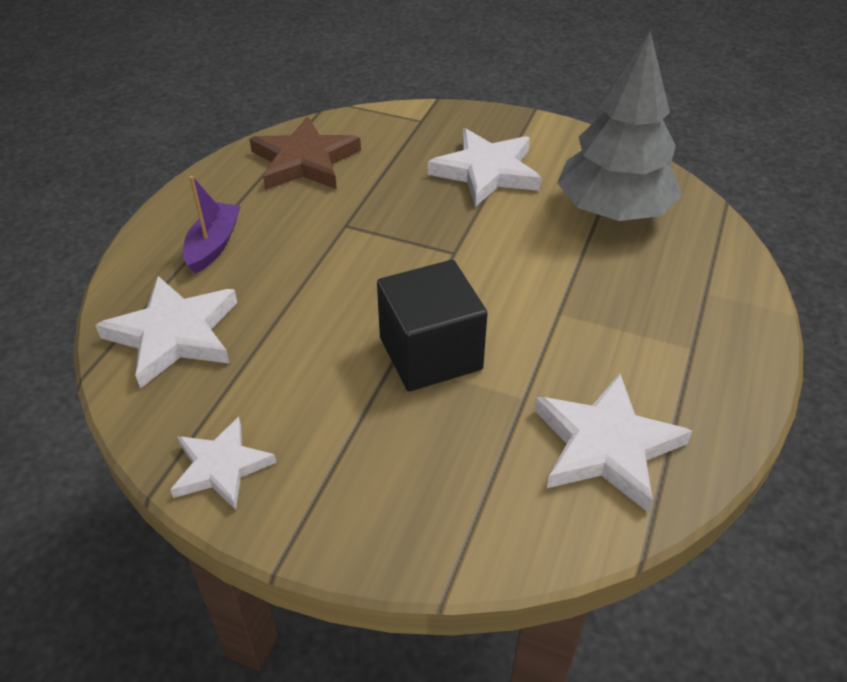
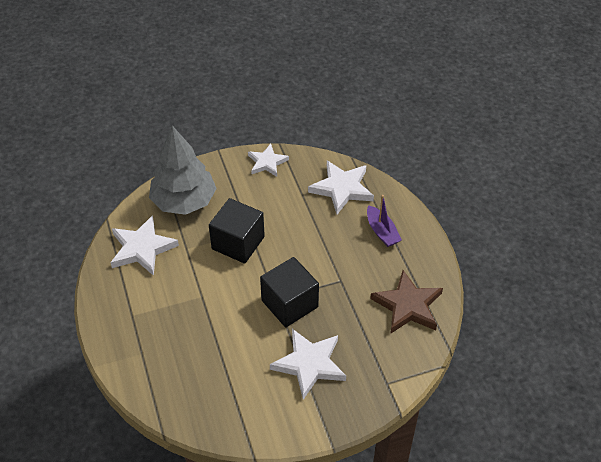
camera: 140 degrees right, 5 degrees up
(442, 236) = (289, 304): none -> black cube
(613, 211) = (220, 380): grey tree -> grey tree (184, 201)

